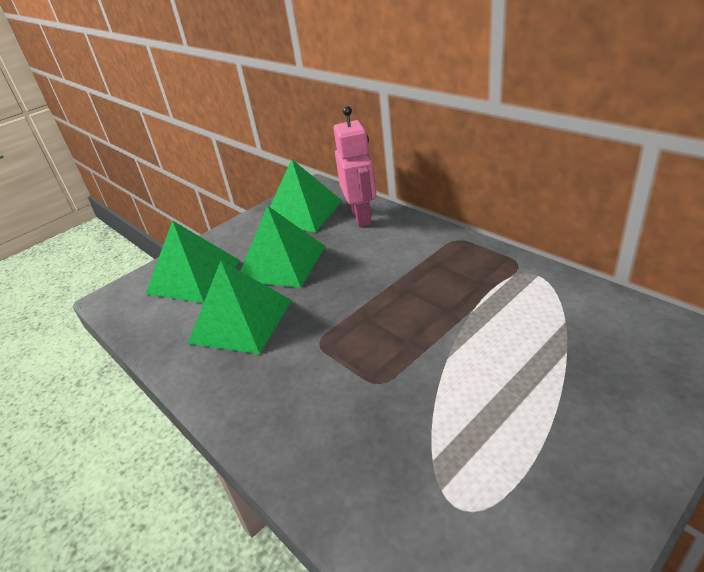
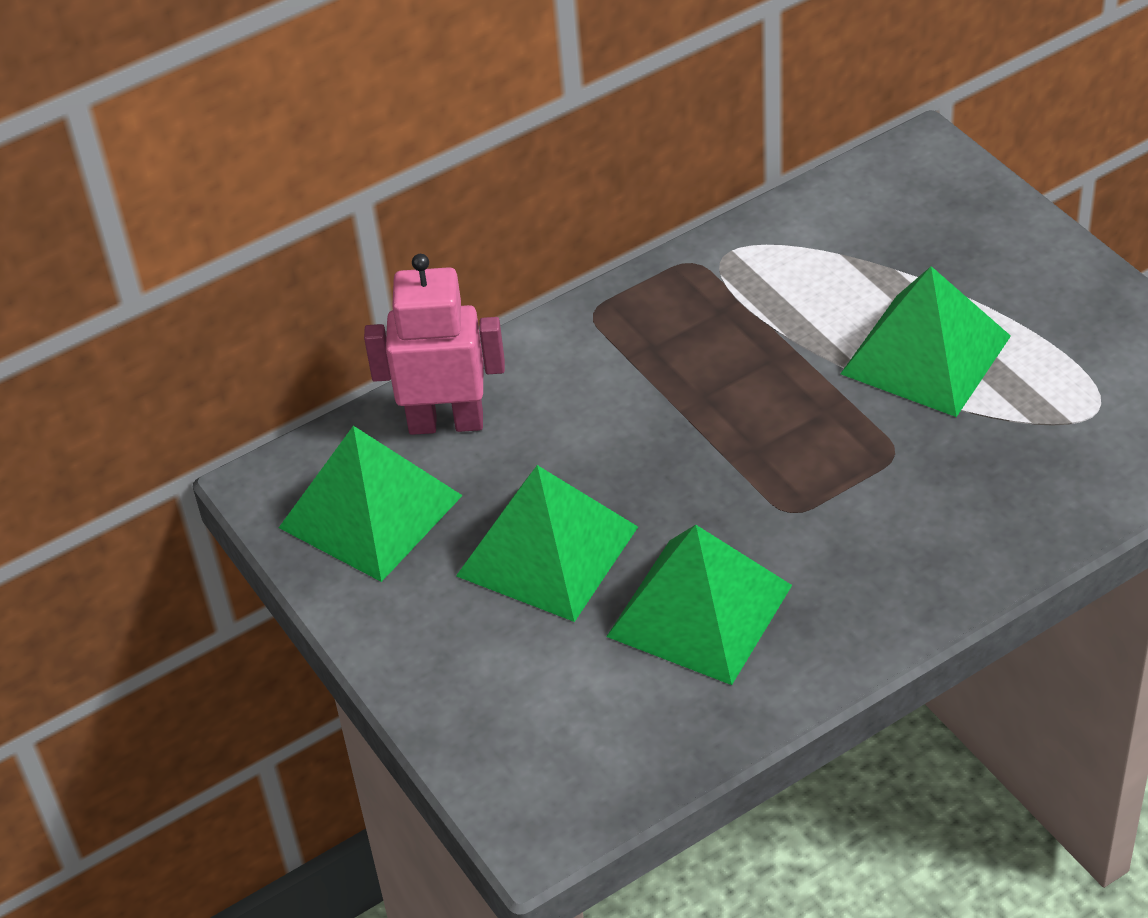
camera: 80 degrees left, 10 degrees up
(194, 276) = (527, 691): green pyramid -> green pyramid (925, 355)

